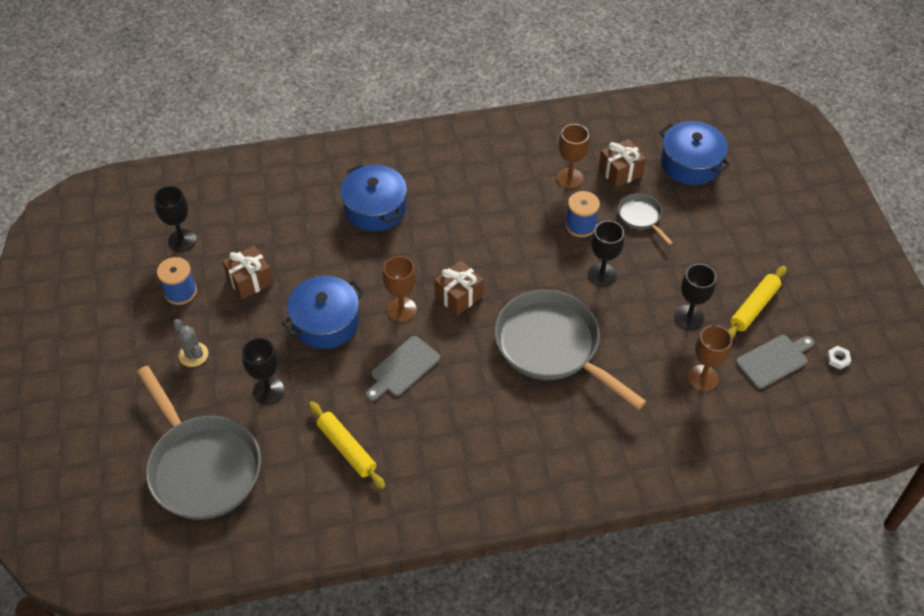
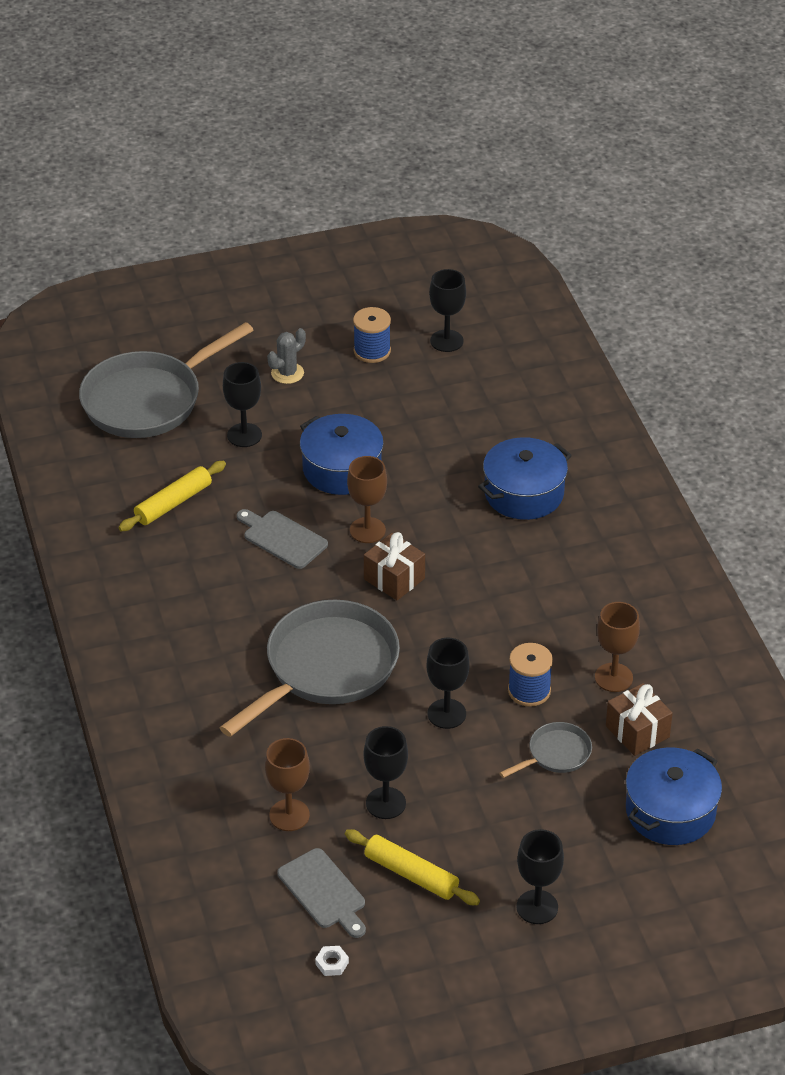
camera: 85 degrees right, 10 degrees down
(250, 280) = (395, 401): brown gift -> none
(776, 240) = (537, 907): none -> black goblet

